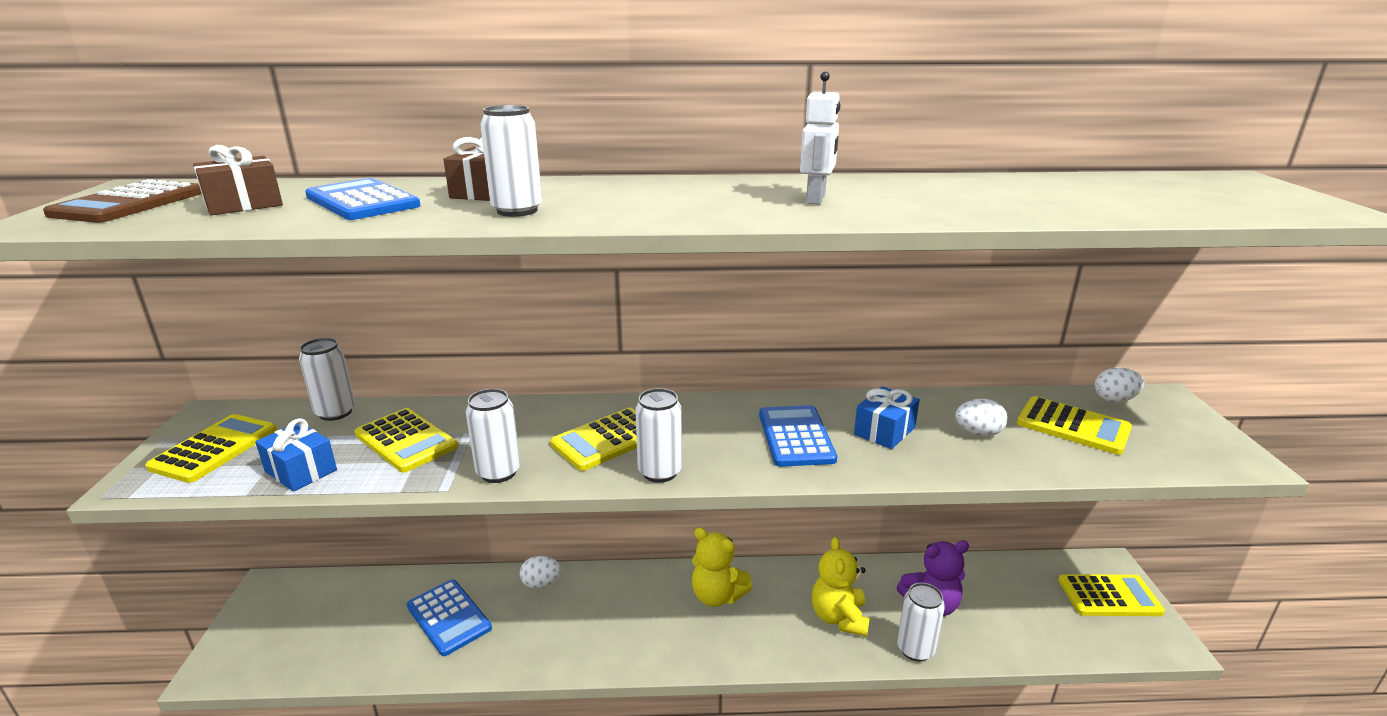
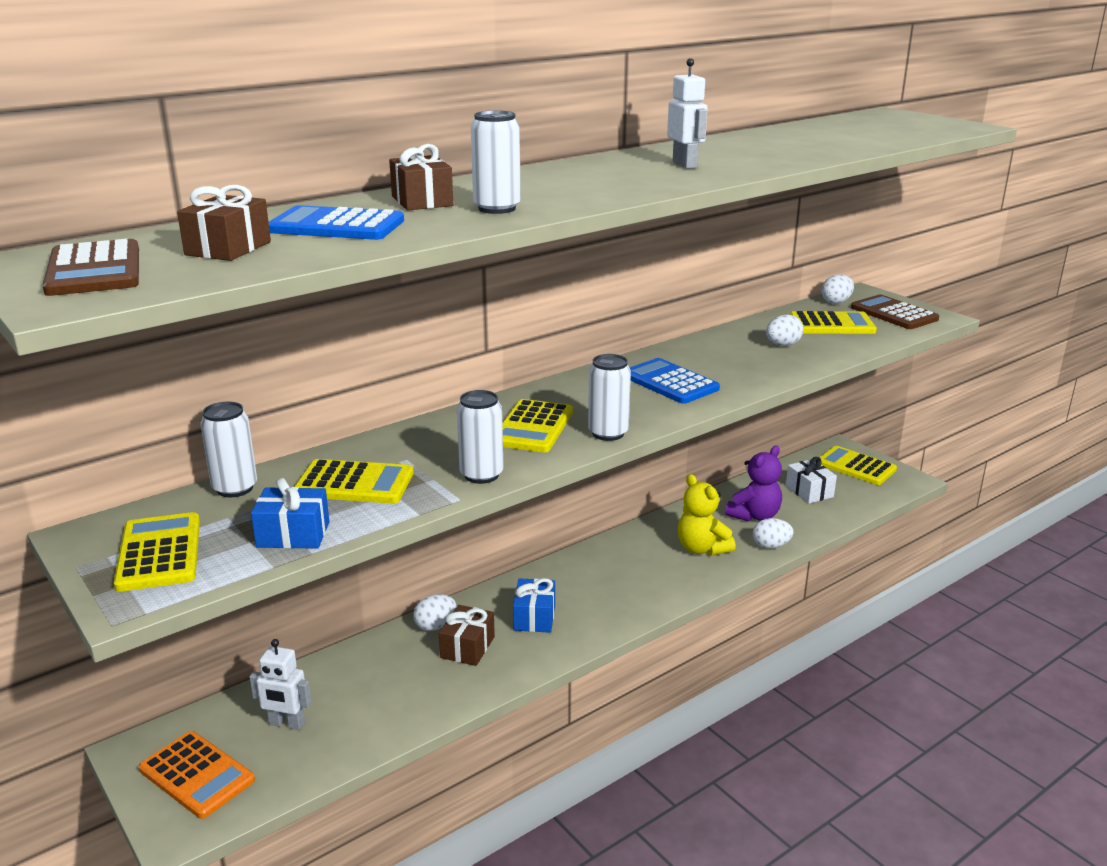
camera: 35 degrees left, 0 degrees up
(271, 629) = (197, 775): none -> orange calculator
(361, 618) = (286, 724): none -> white robot
(449, 617) = (379, 684): blue calculator -> none
(542, 617) = (467, 647): none -> brown gift
(717, 596) = (597, 572): yellow teddy bear -> none
(884, 431) = (723, 361): blue gift -> blue gift (534, 617)
(915, 649) = (771, 546): white can -> white egg
(1021, 603) = (809, 491): none -> white gift
(1109, 596) = (856, 466): yellow calculator -> yellow calculator turned 105 degrees counterclockwise
(1178, 436) = (894, 313): none -> brown calculator

